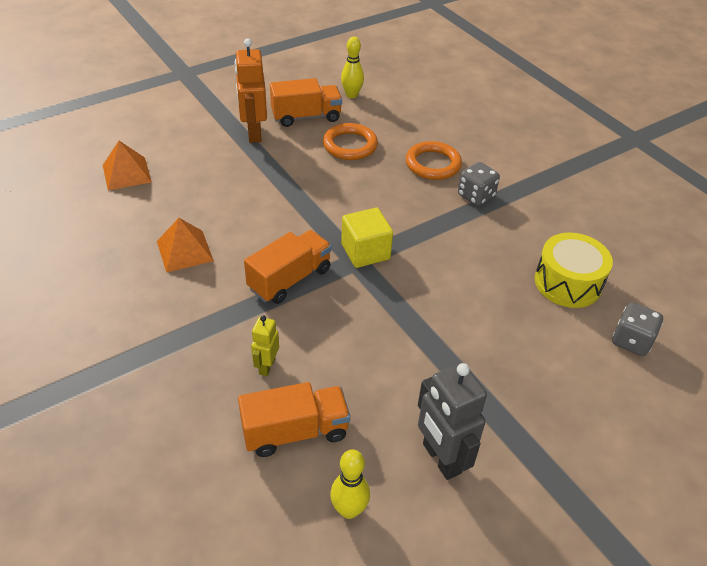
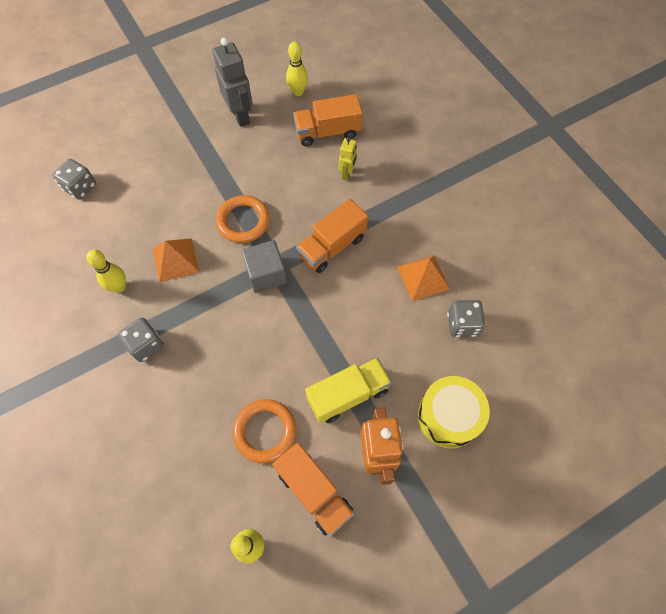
camera: 175 degrees left, 20 degrees up
(126, 173) = (503, 382): orange pyramid -> orange pyramid (175, 260)
(152, 212) = (462, 324): none -> grey dice
(276, 165) = (348, 395): none -> yellow truck
(306, 117) = (314, 492): orange truck -> orange truck turned 120 degrees counterclockwise
(365, 251) = (266, 274): yellow cube -> grey cube
(433, 164) = (177, 396): orange ring -> orange ring (243, 221)
(525, 239) = (119, 287): none -> yellow bowling pin
(567, 283) = (103, 239): yellow drum -> yellow drum (448, 416)

